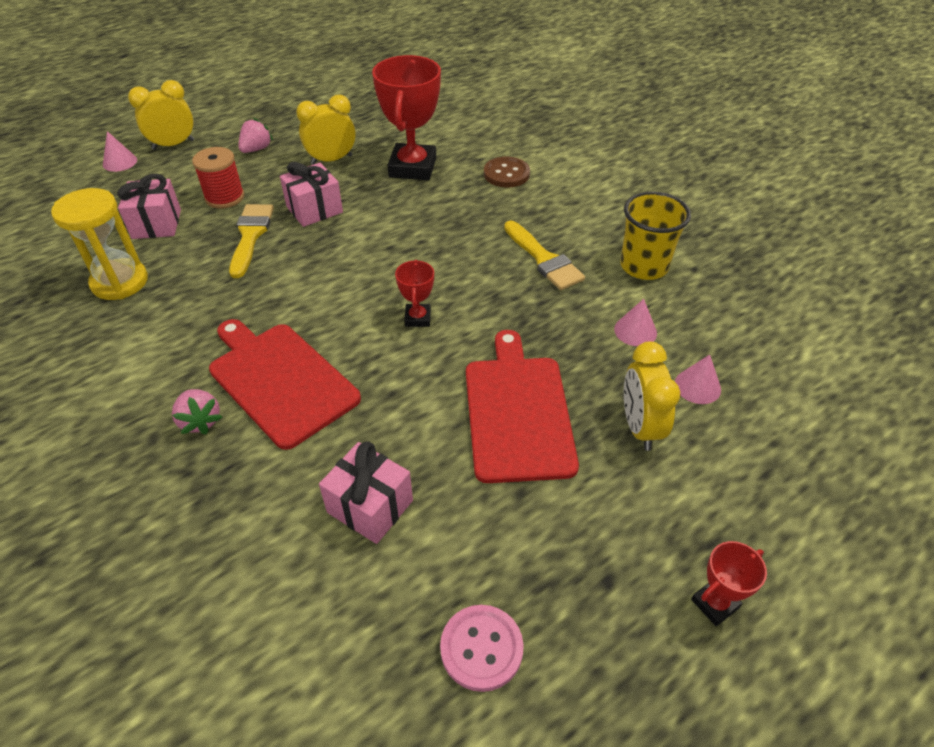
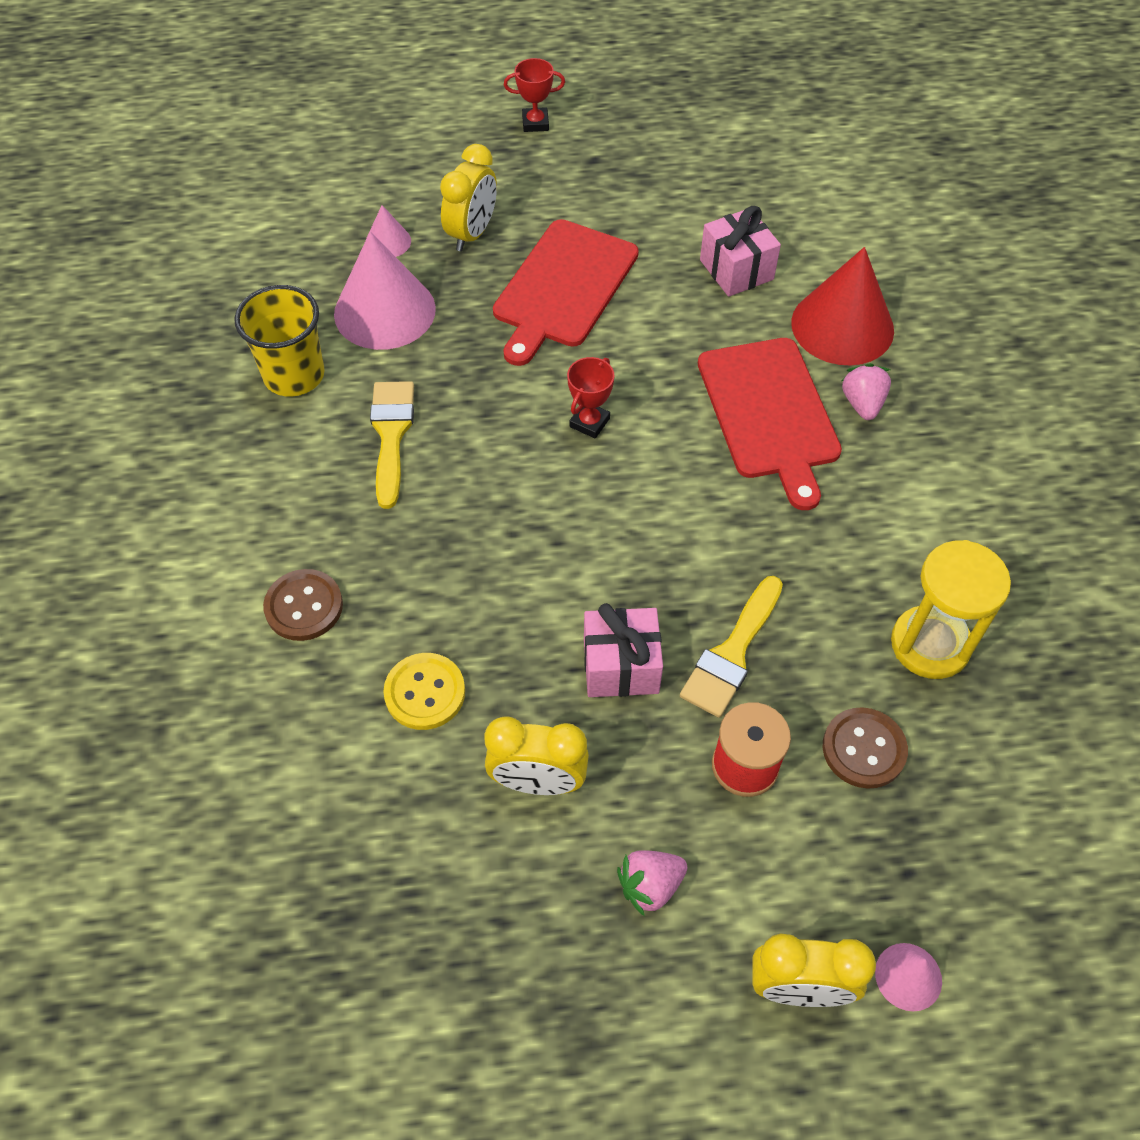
camera: 150 degrees left, 10 degrees up
(157, 224) = (863, 749): pink gift -> brown button
(238, 490) = (842, 326): none -> red cone
(413, 167) = (425, 692): red trophy -> yellow button
(481, 648) = (705, 162): pink button -> none
(635, 331) = (384, 311): pink cone -> pink cone, size x2.12

